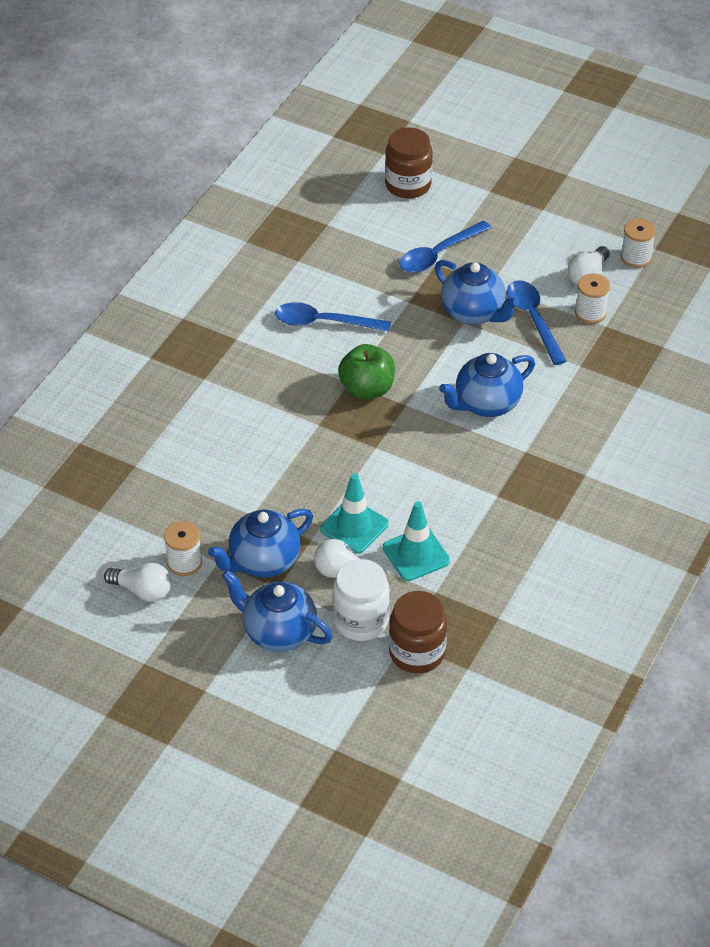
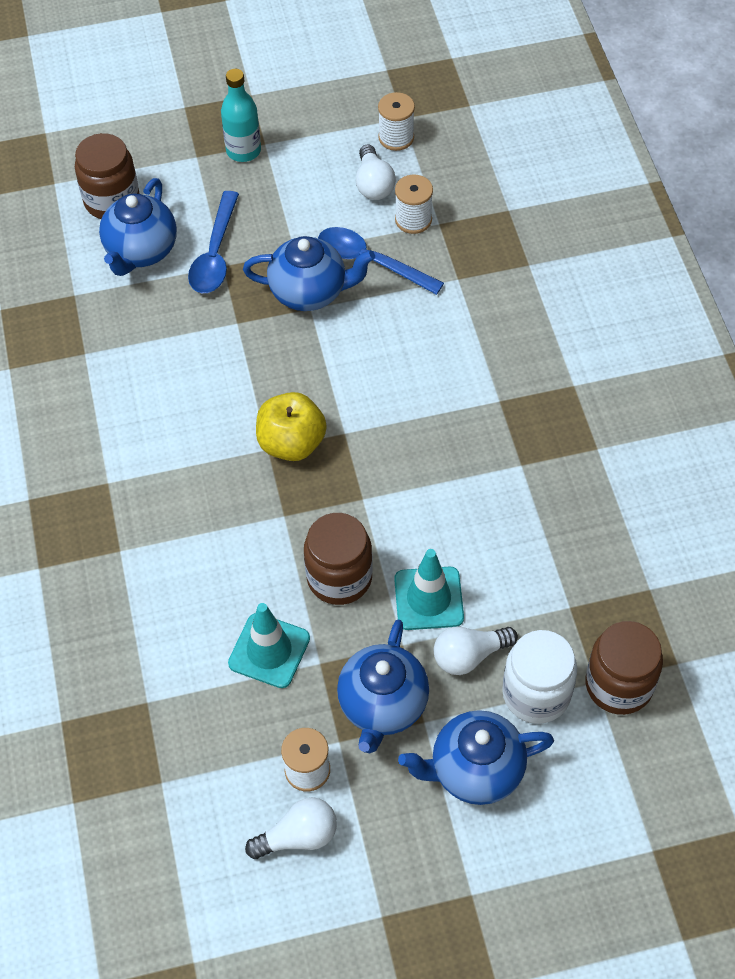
camera: 40 degrees left, 10 degrees up
(314, 479) = (339, 577): none -> brown jar
(323, 322) = (177, 403): blue spoon -> none
(367, 389) = (291, 443): green apple -> yellow apple
(416, 554) = (513, 583): turquoise traffic cone -> turquoise traffic cone (269, 650)
(486, 404) = (416, 378): blue teapot -> blue teapot (141, 251)
(524, 205) = (243, 151): none -> turquoise bottle

